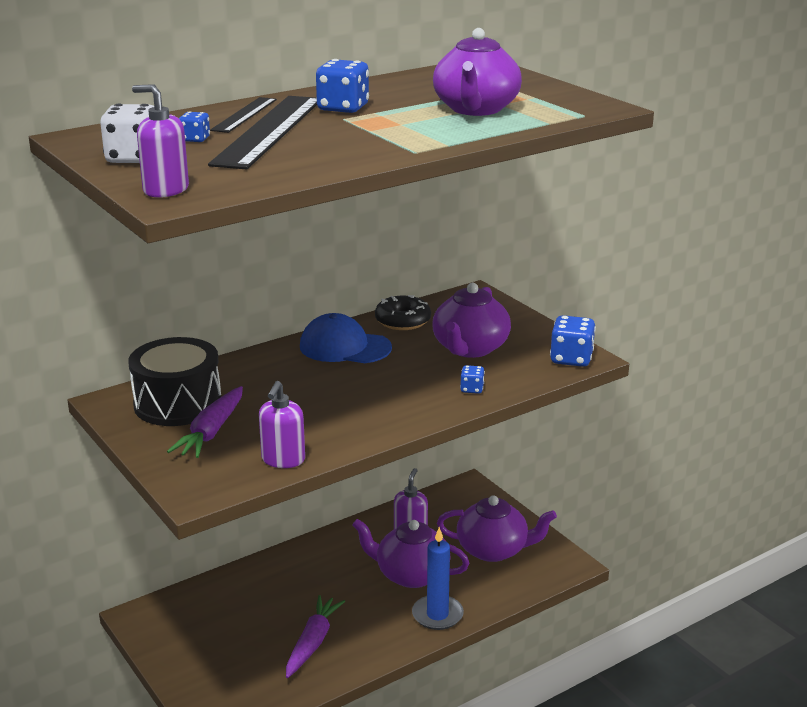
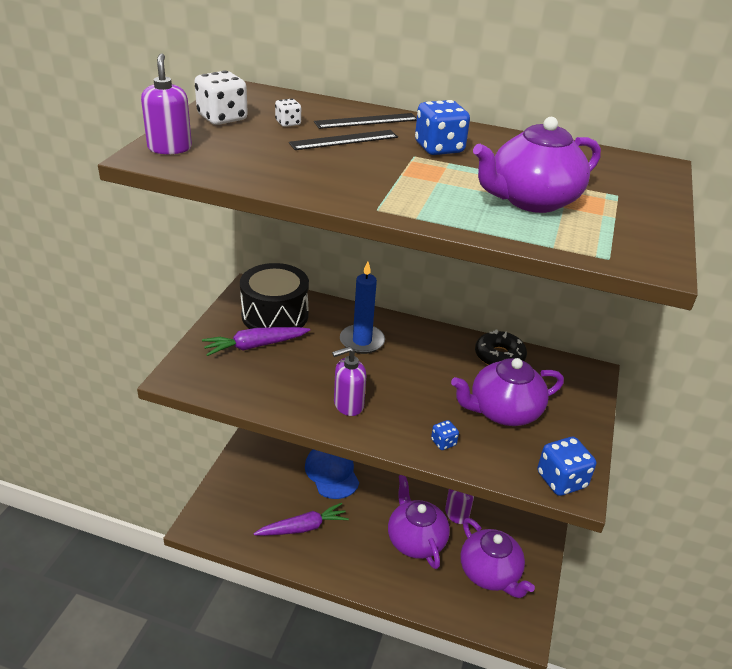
camera: 50 degrees right, 10 degrees up
(195, 139) = (288, 123): blue dice -> white dice
(269, 131) = (344, 140): black ruler -> black ruler, size x0.53
(283, 460) = (250, 394): purple soap dispenser -> purple soap dispenser (348, 405)
(344, 347) = (427, 348): blue cap -> blue cap (332, 472)
(437, 615) = (388, 580): blue candle -> blue candle (362, 341)

